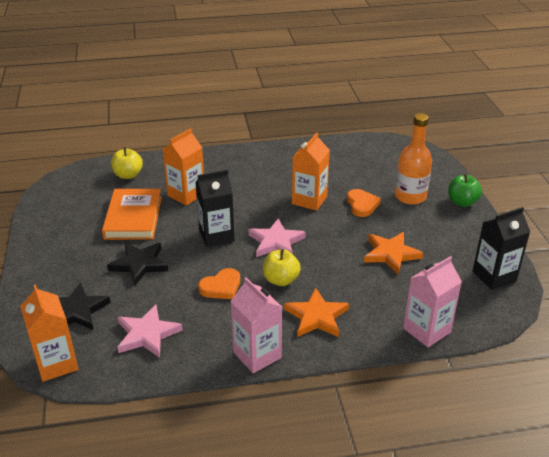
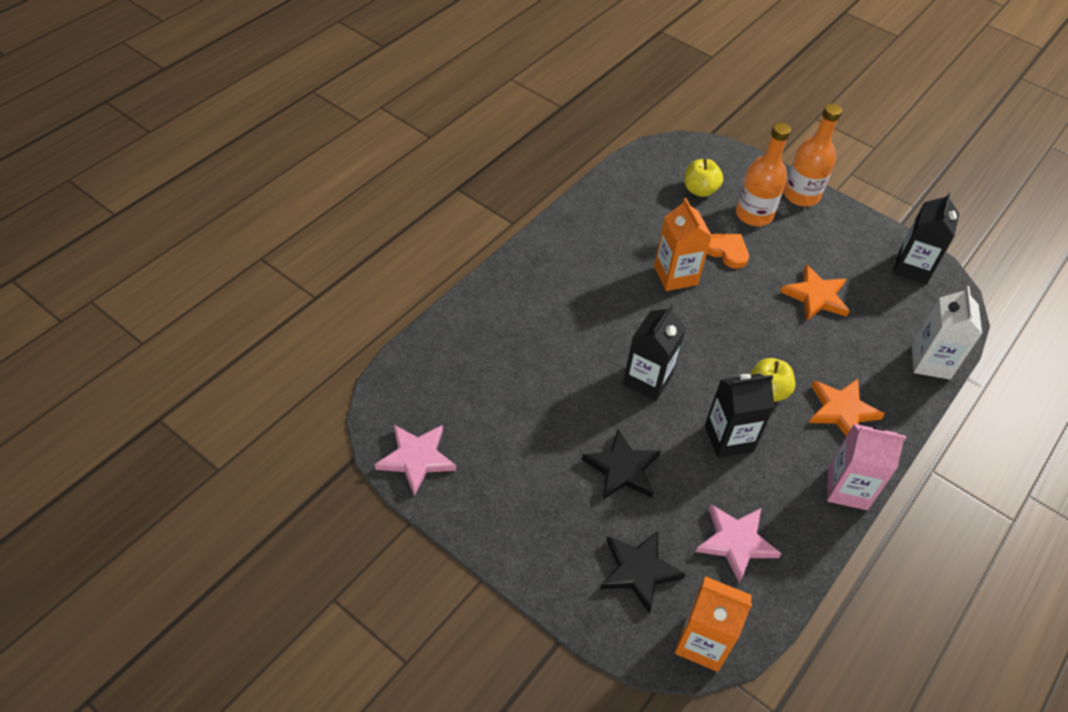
camera: 45 degrees left, 15 degrees up
(128, 175) = (451, 360): yellow apple -> yellow apple (700, 190)
(133, 217) = (536, 414): orange book -> none
(186, 194) = (550, 346): orange carton -> none
(221, 287) = (729, 438): orange heart -> black carton
(276, 242) = (709, 349): pink star -> pink star (416, 458)
(426, 330) = (930, 362): pink carton -> white carton
(462, 202) = (801, 195): green apple -> orange bottle

